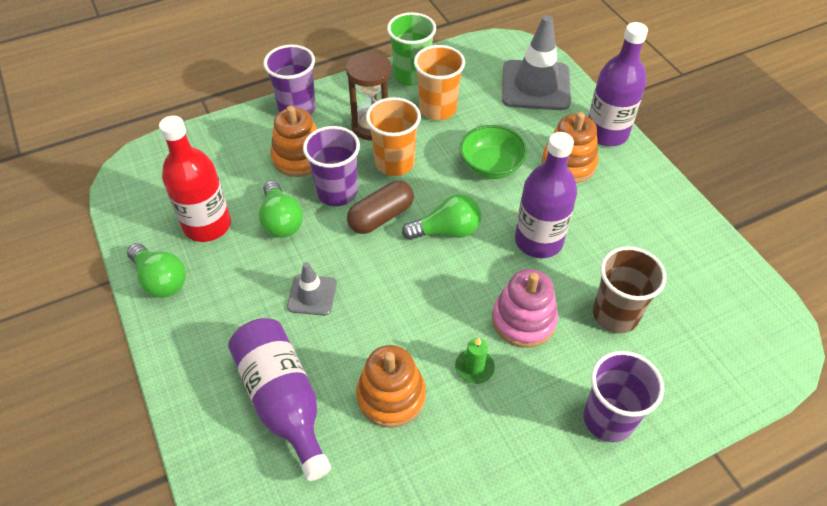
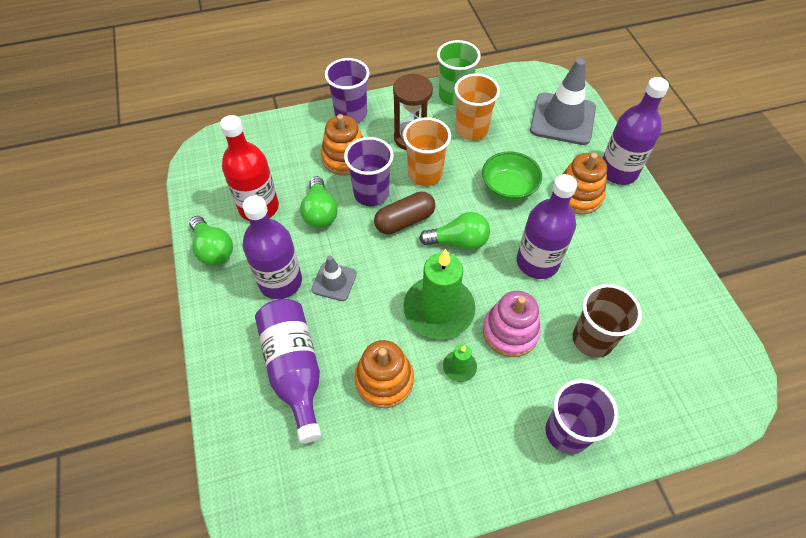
camera: 10 degrees right, 5 degrees up
(248, 304) = (280, 281): none -> purple bottle
(438, 308) = (439, 309): none -> green candle

